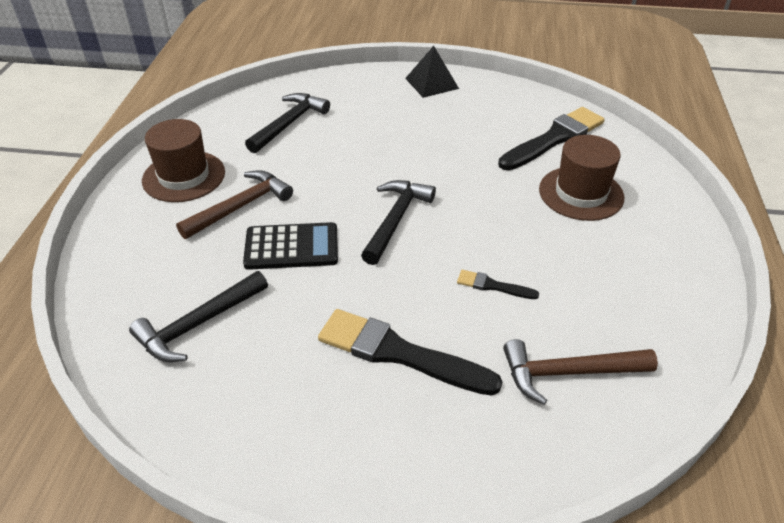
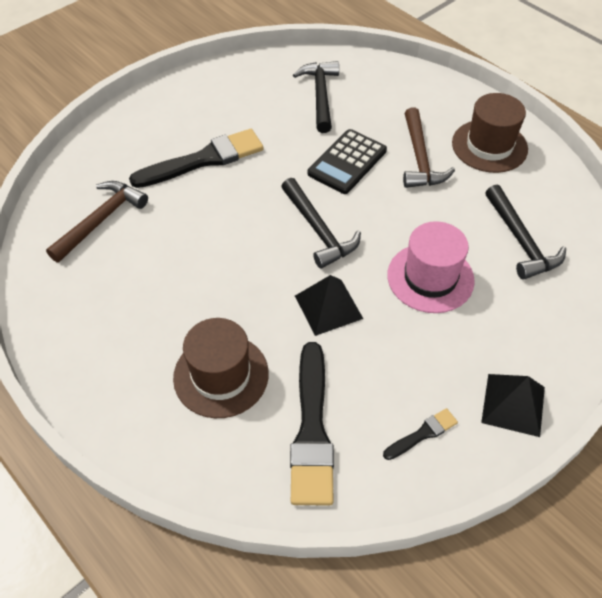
camera: 130 degrees right, 10 degrees up
(374, 146) = (430, 278): none -> pink hat
(461, 177) = (328, 307): none -> black pyramid
(493, 286) = (199, 237): black brush -> black brush (422, 434)

